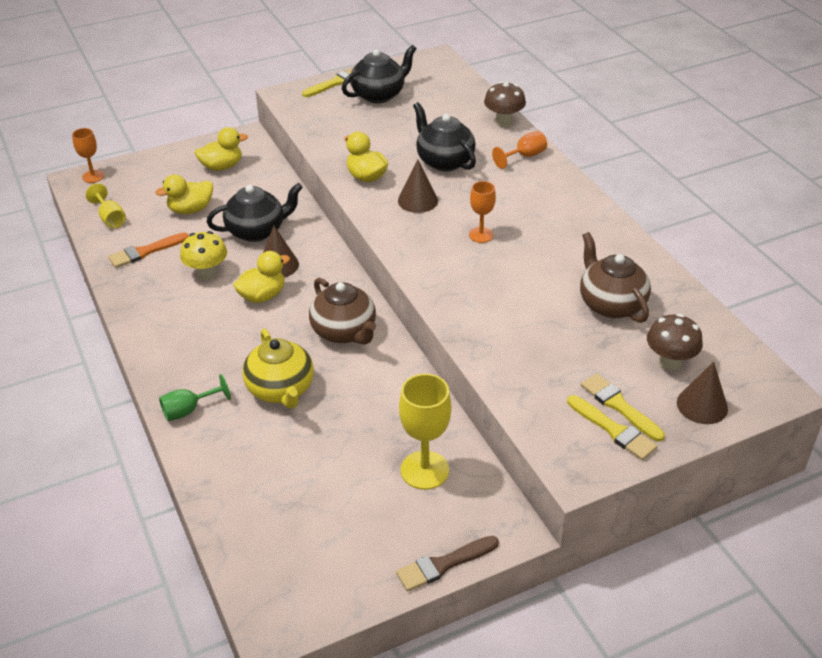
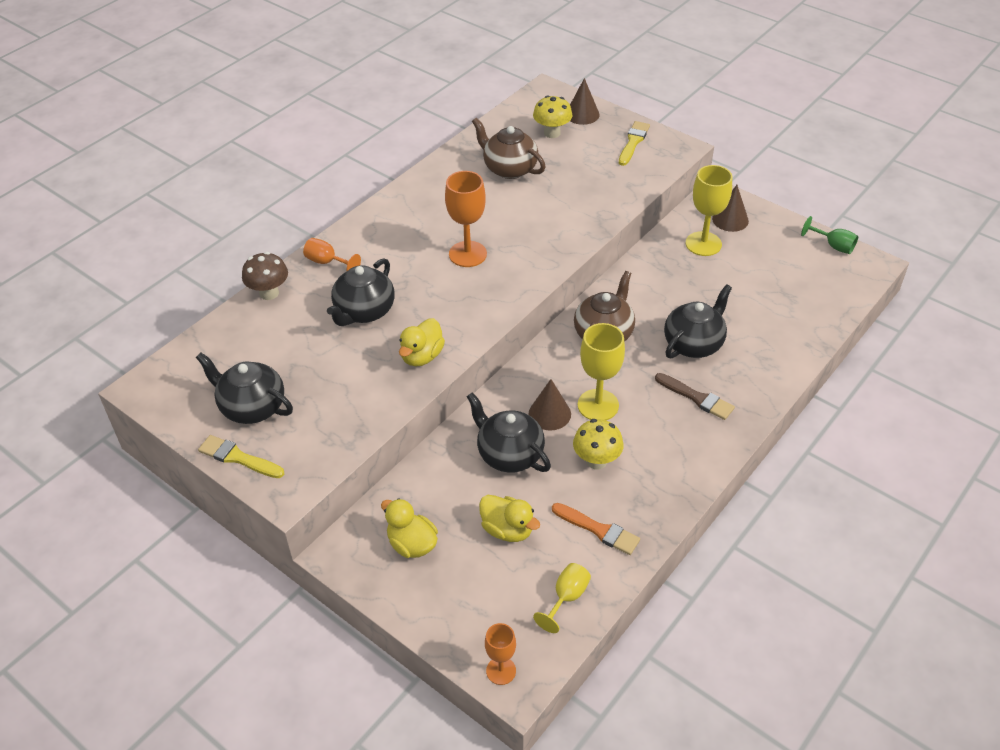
camera: 115 degrees left, 5 degrees up
(188, 410) = (758, 387): green goblet -> green goblet (833, 246)
(262, 296) = (598, 405): yellow duck -> yellow goblet
(281, 390) = (694, 344): yellow teapot -> black teapot
(418, 200) = (440, 307): brown cone -> brown cone (730, 219)
(443, 564) = (765, 213): brown brush -> brown brush (697, 398)
(481, 235) = (467, 254): orange goblet -> orange goblet, size x1.68
(611, 304) = (509, 169): brown teapot -> brown teapot turned 90 degrees clockwise
(619, 406) = (610, 144): yellow brush -> none
(669, 362) = (552, 133): brown mushroom -> yellow mushroom

